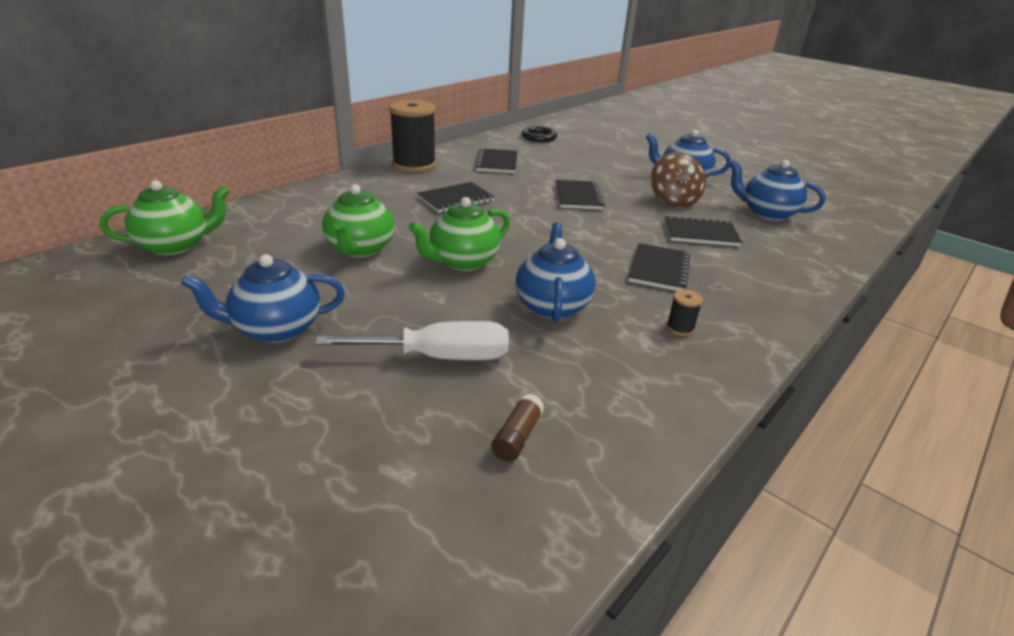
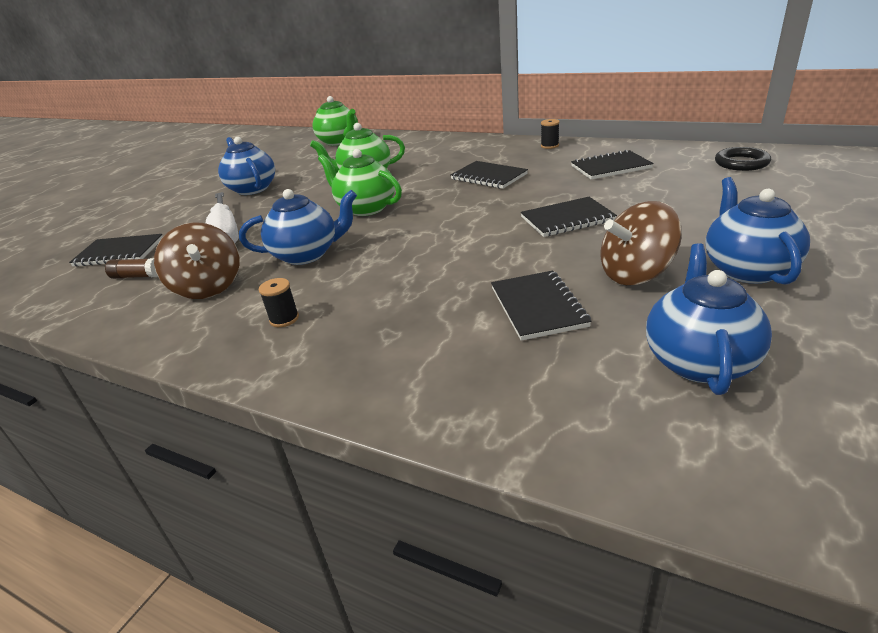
camera: 80 degrees right, 0 degrees up
(414, 165) = (549, 146): black spool -> black spool, size x0.41
(589, 372) = (208, 287): none -> brown spinning top
(659, 269) = (408, 292): black notebook -> black notebook (119, 252)

